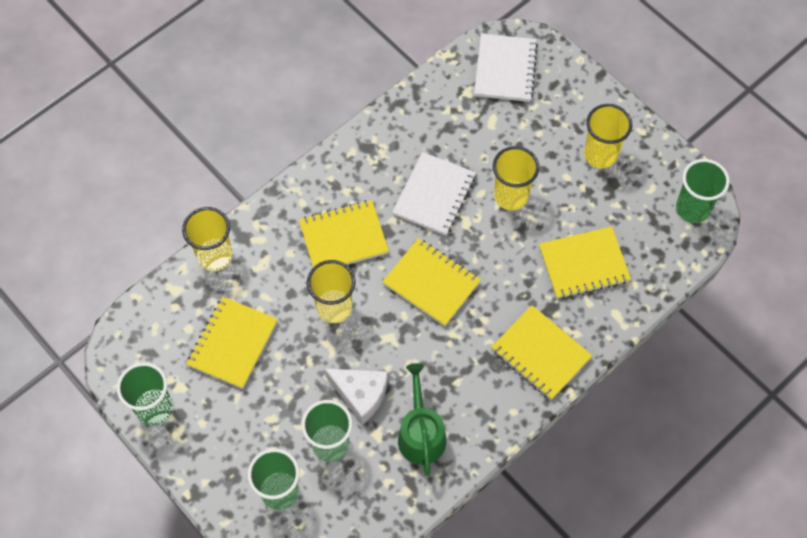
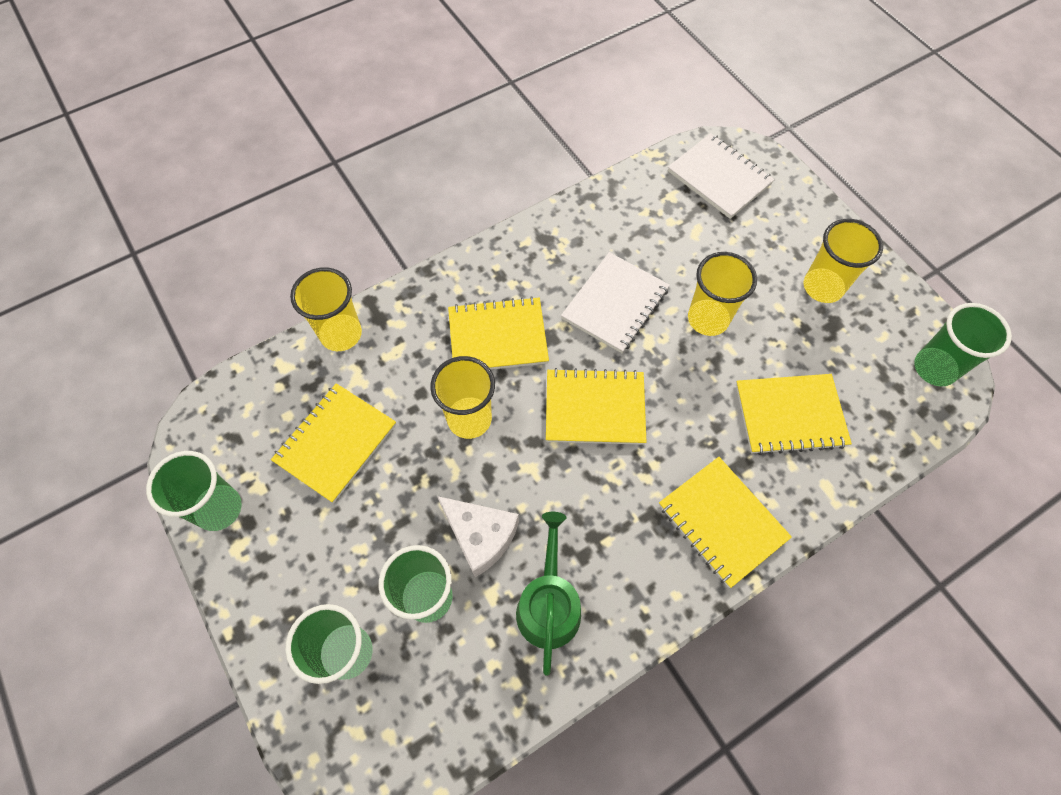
camera: 10 degrees right, 0 degrees up
(431, 283) = (595, 408): yellow notebook -> yellow notebook turned 45 degrees counterclockwise
(505, 69) = (719, 178): white notebook -> white notebook turned 60 degrees counterclockwise

